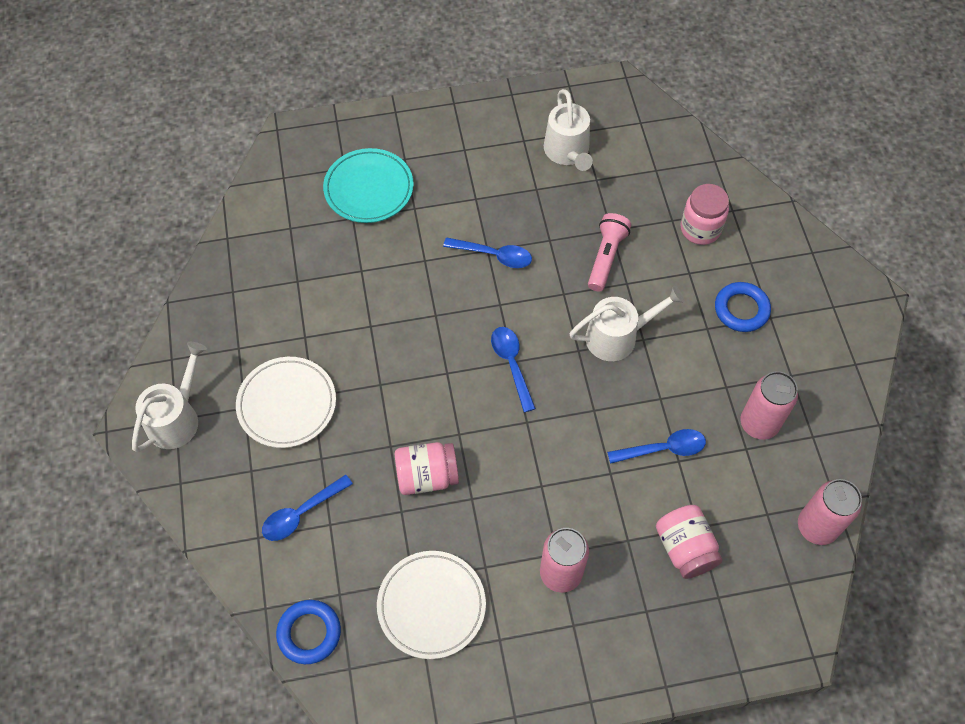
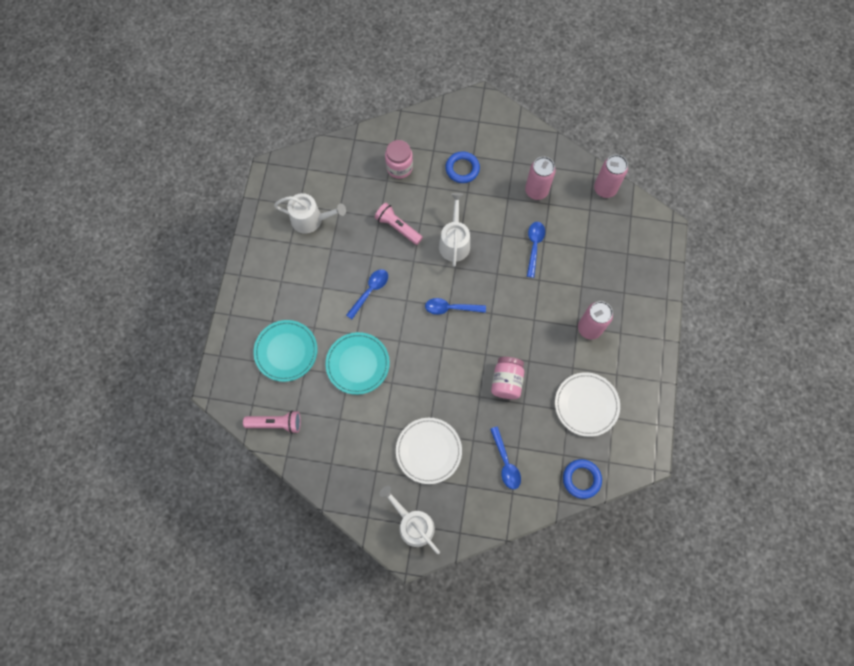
camera: 70 degrees left, 10 degrees up
(267, 211) = (276, 423): none -> pink flashlight
(382, 276) = (357, 364): none -> turquoise plate
(685, 548) = (595, 259): pink jar -> none

